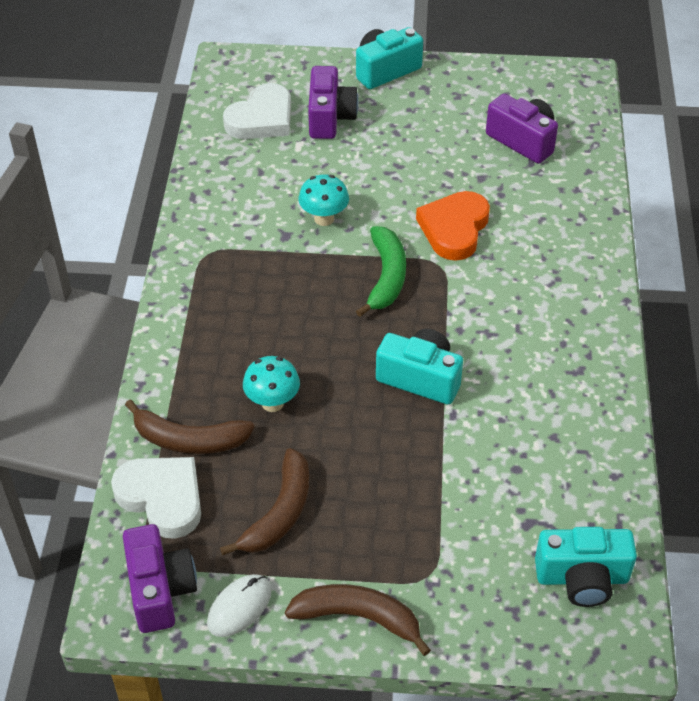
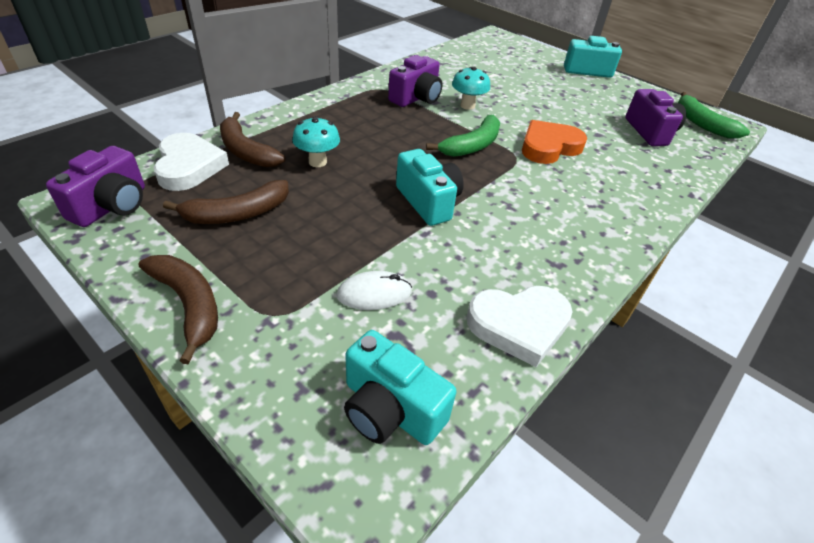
camera: 35 degrees right, 5 degrees down
(239, 607) = (134, 245): white mouse -> white mouse (374, 293)
(261, 118) = (485, 58): white heart -> white heart (519, 325)
(330, 117) = (527, 73): purple camera -> purple camera (416, 98)
(558, 94) = (702, 124): none -> green banana

